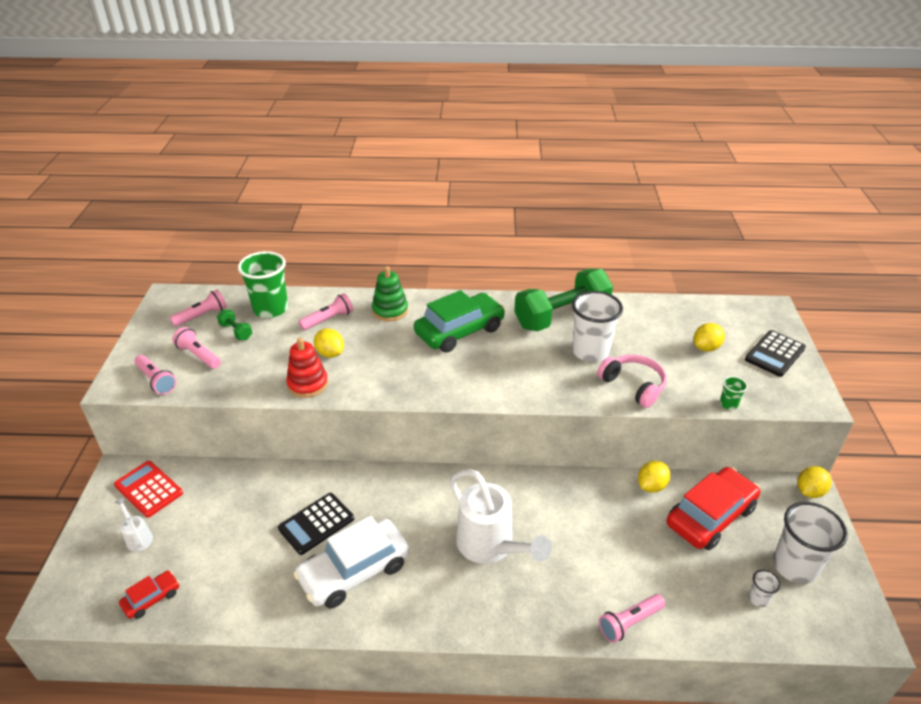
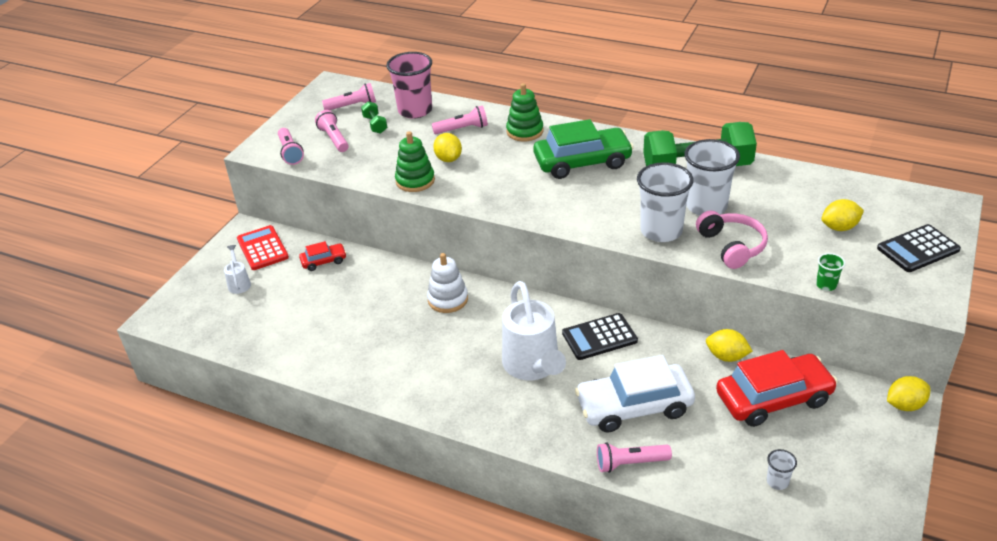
camera: 25 degrees right, 0 degrees up
(151, 598) = (230, 331): red car -> red car (324, 261)
(271, 309) = (415, 110): green cup -> pink cup
(308, 384) = (415, 181): red stacking toy -> green stacking toy
(316, 523) = (387, 309): black calculator -> black calculator (599, 337)
(354, 571) = (401, 354): white car -> white car (634, 406)
(374, 496) = (448, 299): none -> white stacking toy
(651, 486) = (726, 356): yellow lemon -> yellow lemon turned 45 degrees clockwise
(794, 566) = (838, 466): white cup -> white cup (661, 231)

